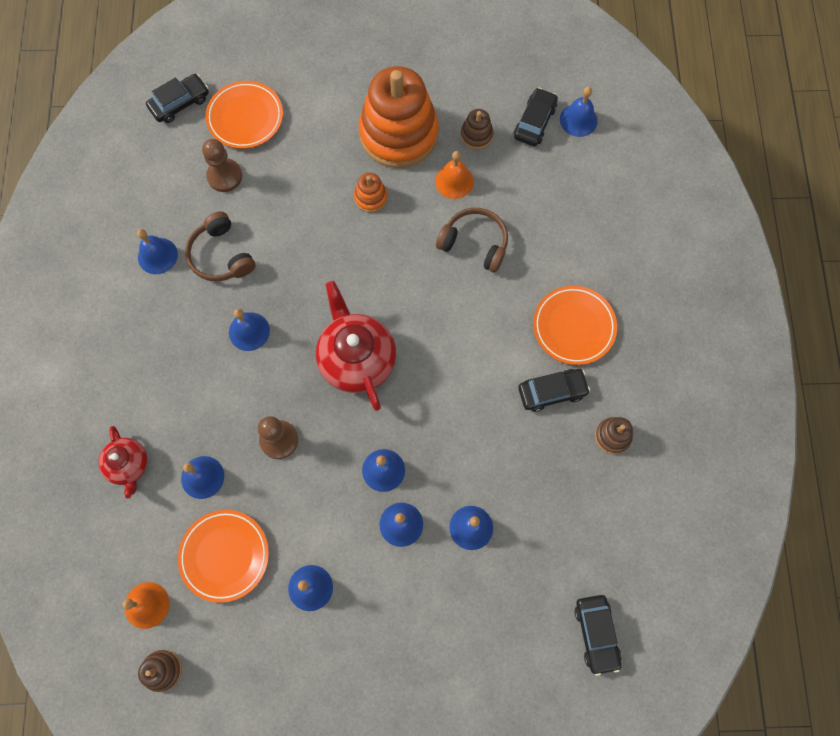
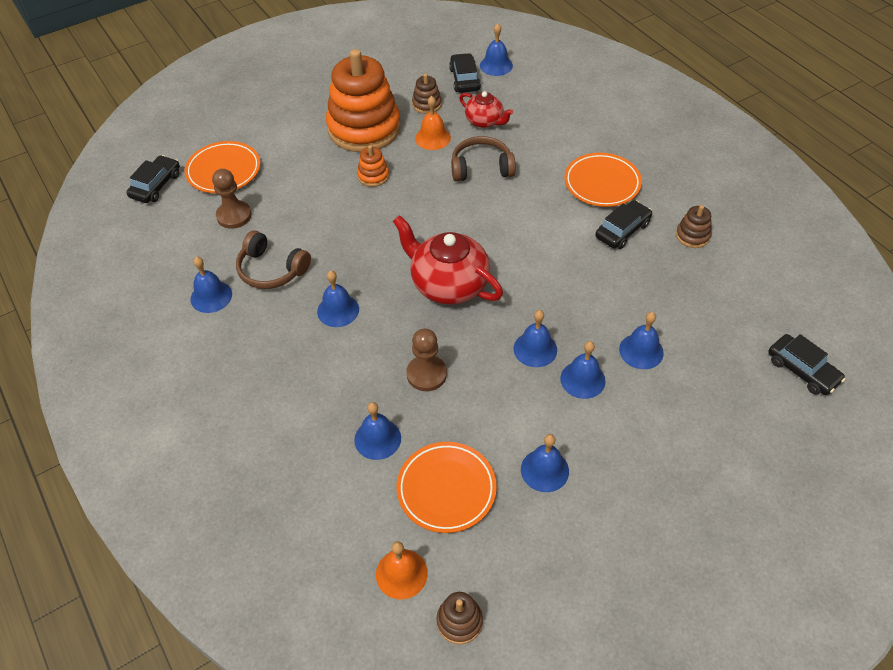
camera: 30 degrees left, 20 degrees down
(129, 465) = (298, 467): red teapot -> red teapot (484, 121)

